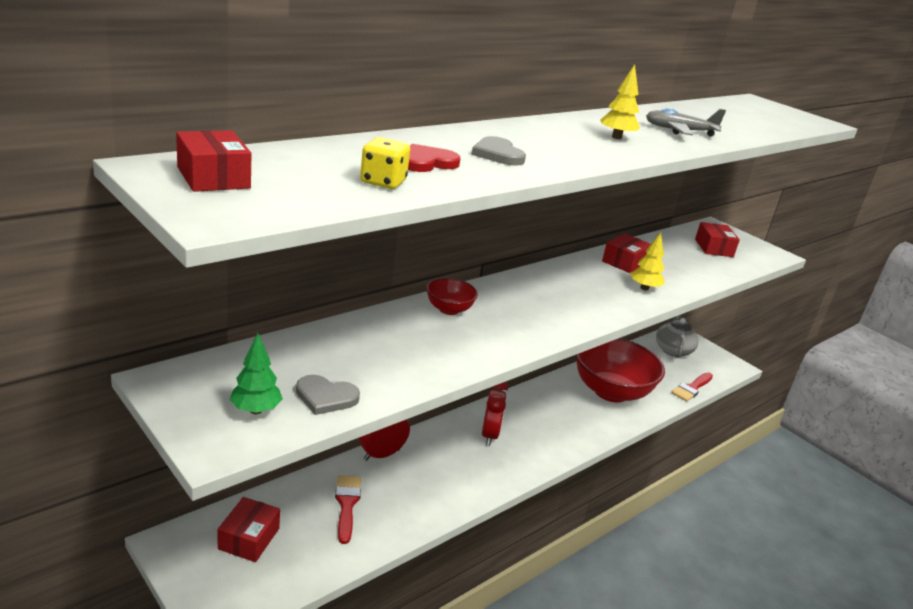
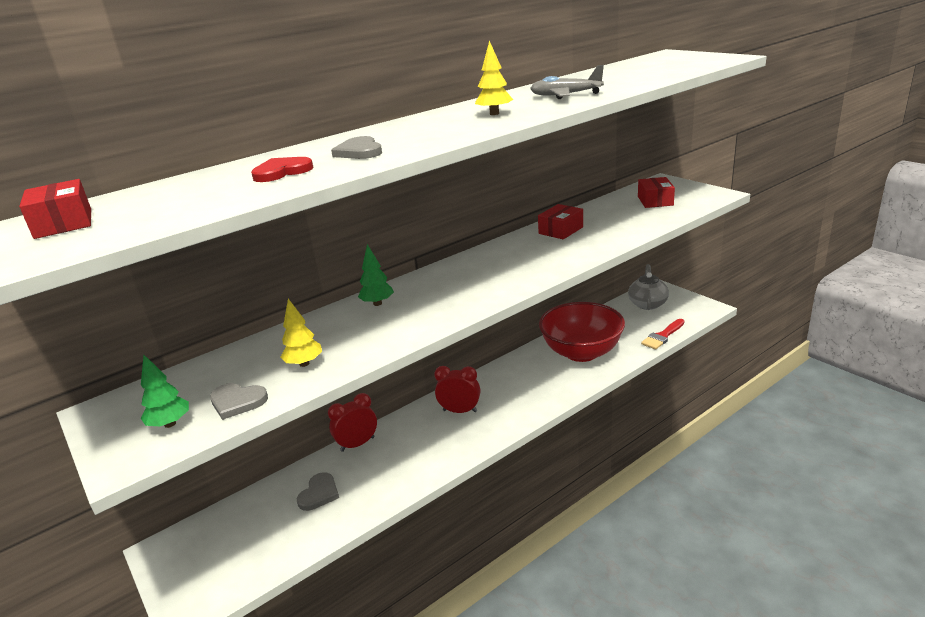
camera: 10 degrees right, 0 degrees up
(249, 538) = (227, 537): red box -> none
(347, 504) = (319, 493): red brush -> grey heart
(383, 182) = (224, 197): yellow dice -> none
(449, 309) = (377, 303): red bowl -> green tree
(489, 435) = (460, 411): red clock -> red clock turned 90 degrees counterclockwise
(644, 288) = (574, 250): yellow tree -> yellow tree (304, 364)

